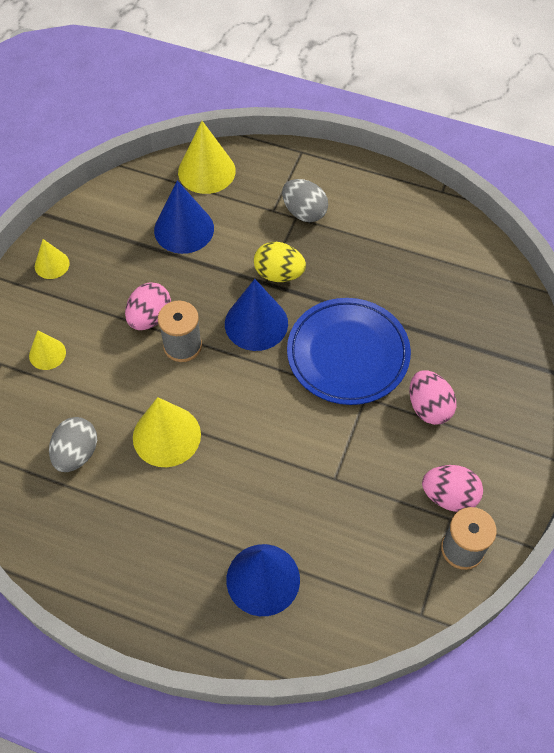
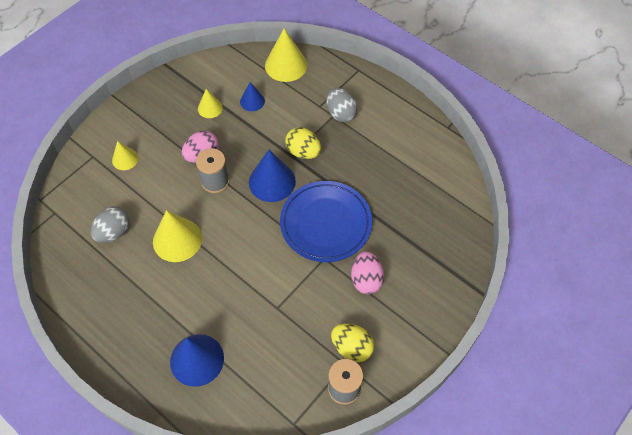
camera: 20 degrees right, 0 degrees up
(52, 264) = (154, 100): yellow cone -> yellow cone (210, 108)
(184, 229) = (252, 101): blue cone -> blue cone, size x0.57
(449, 496) = (351, 348): pink egg -> yellow egg

